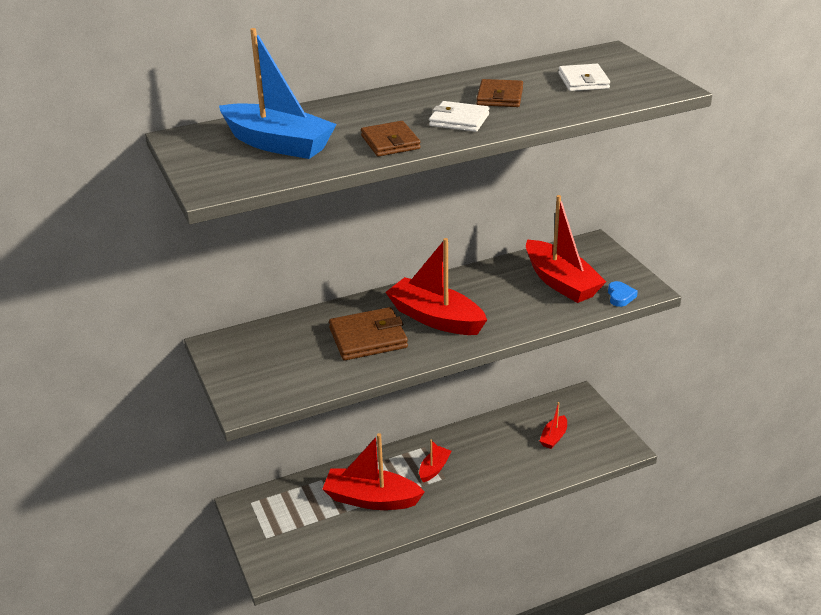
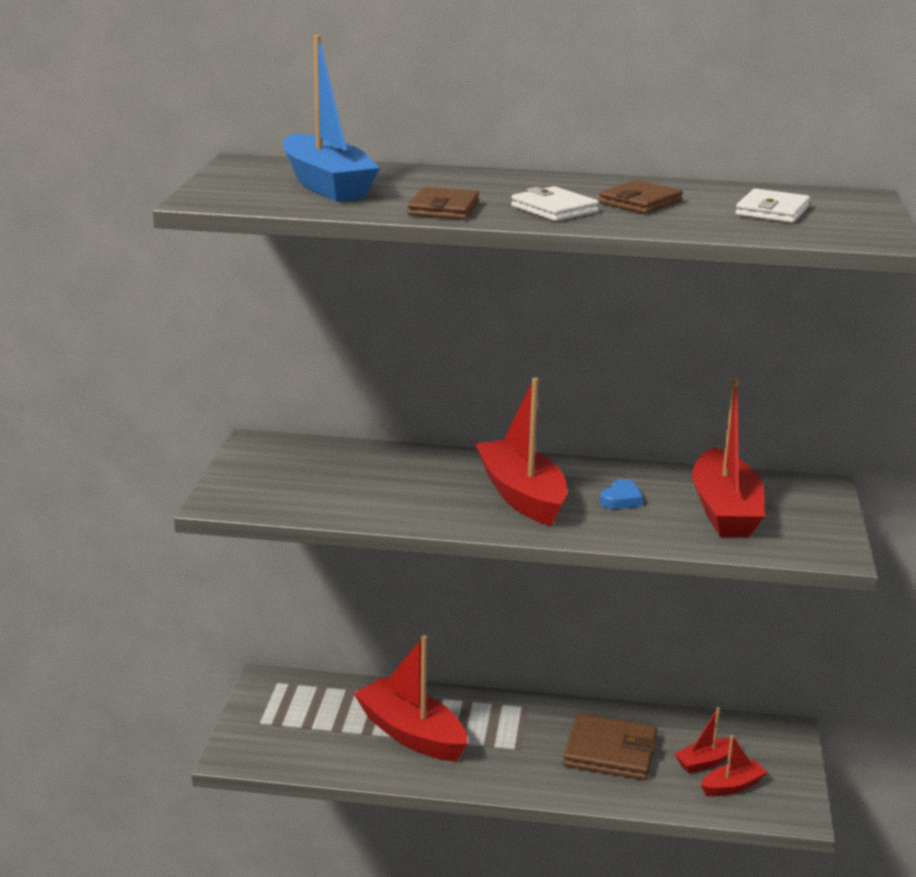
camera: 30 degrees right, 10 degrees down
(368, 338) = (422, 488): brown wallet -> brown wallet (610, 752)
(434, 468) = (516, 734): red boat -> red boat (732, 786)
(620, 296) = (787, 549): blue heart -> blue heart (621, 499)

